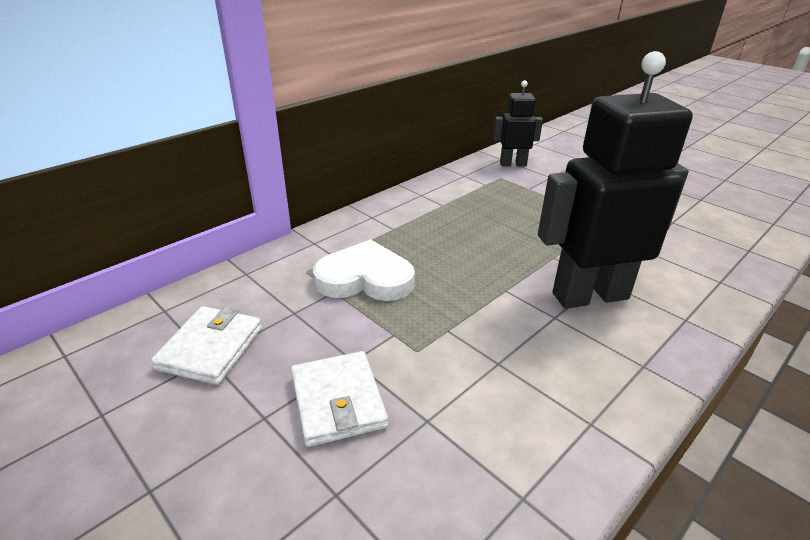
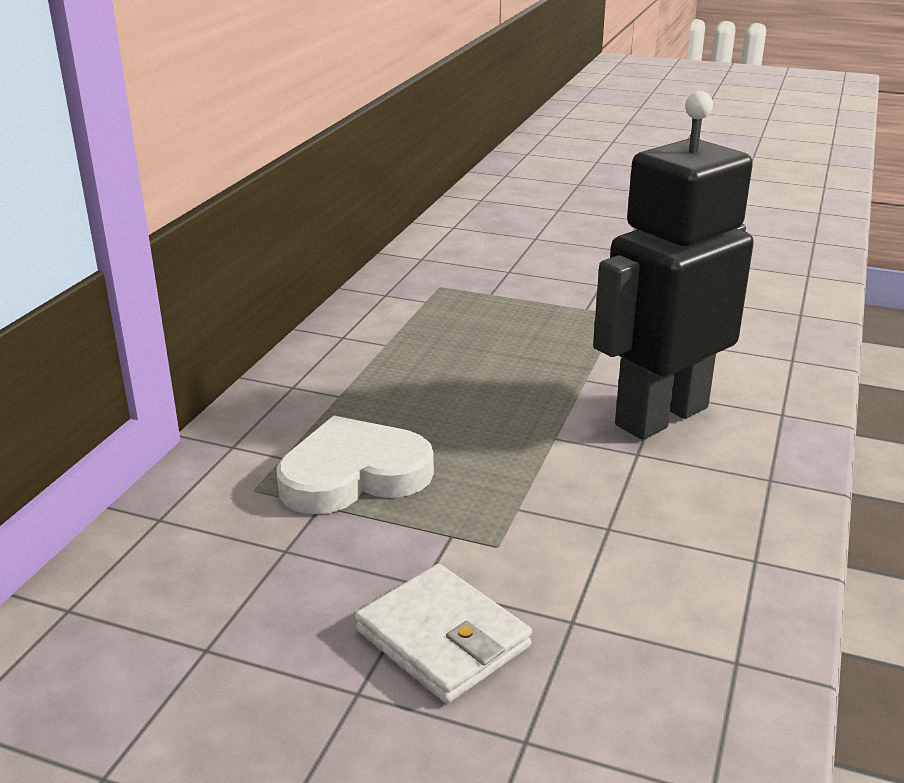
camera: 25 degrees left, 5 degrees down
(211, 348) = (199, 635): white wallet -> none
(513, 164) = (443, 263): black robot -> none

